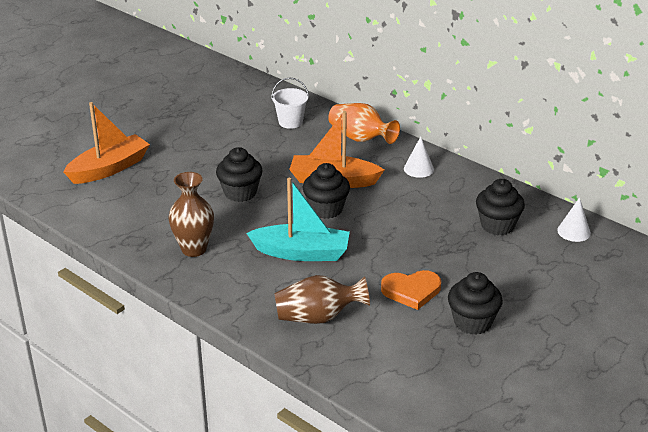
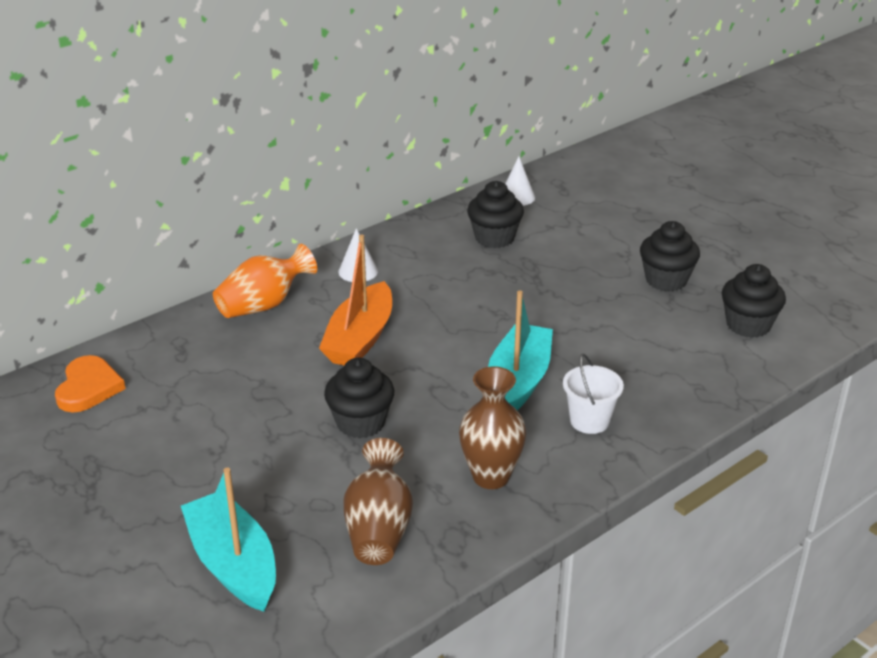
camera: 80 degrees left, 0 degrees up
(109, 168) = (233, 564): orange boat -> turquoise boat
(290, 122) = (187, 360): white bucket -> white bucket (589, 421)
(318, 317) = (651, 382): brown vase -> brown vase (378, 529)
(326, 209) = (426, 352): black cupcake -> black cupcake (748, 325)
(411, 291) = (608, 310): orange heart -> orange heart (88, 388)

